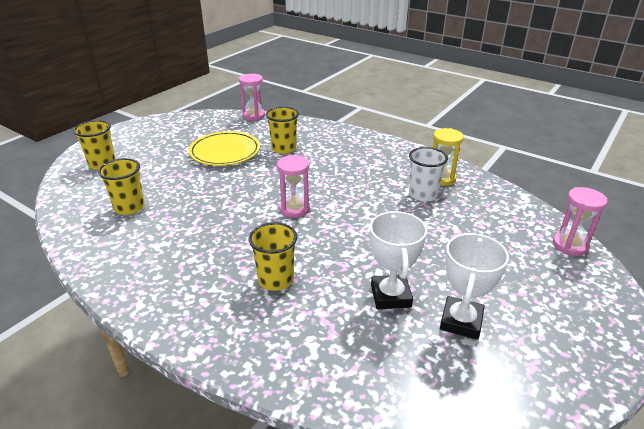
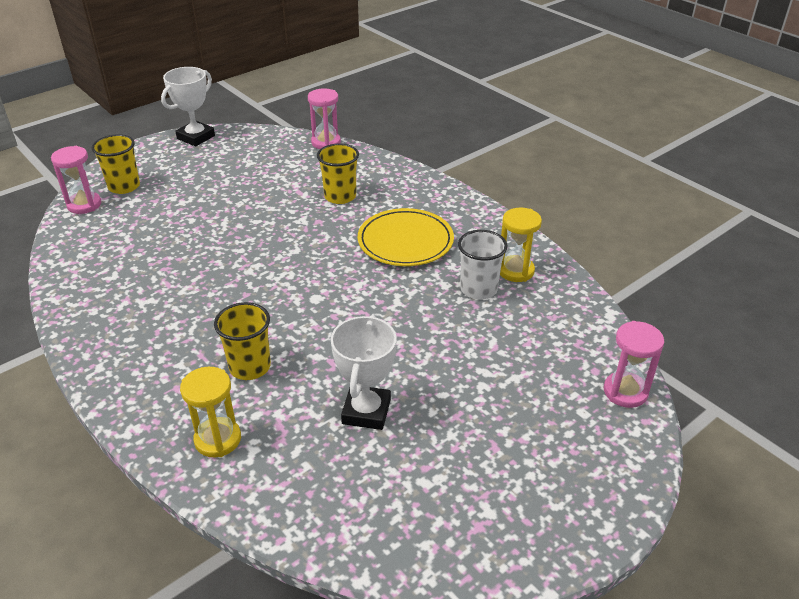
camera: 15 degrees right, 5 degrees up
(129, 207) = (132, 248): yellow cup -> none
(225, 152) = (268, 191): yellow plate -> yellow plate (405, 241)
(277, 343) = (218, 439): none -> yellow hourglass
(294, 209) = (312, 282): pink hourglass -> pink hourglass (84, 205)
(461, 321) = (429, 458): white trophy -> white trophy (196, 137)

